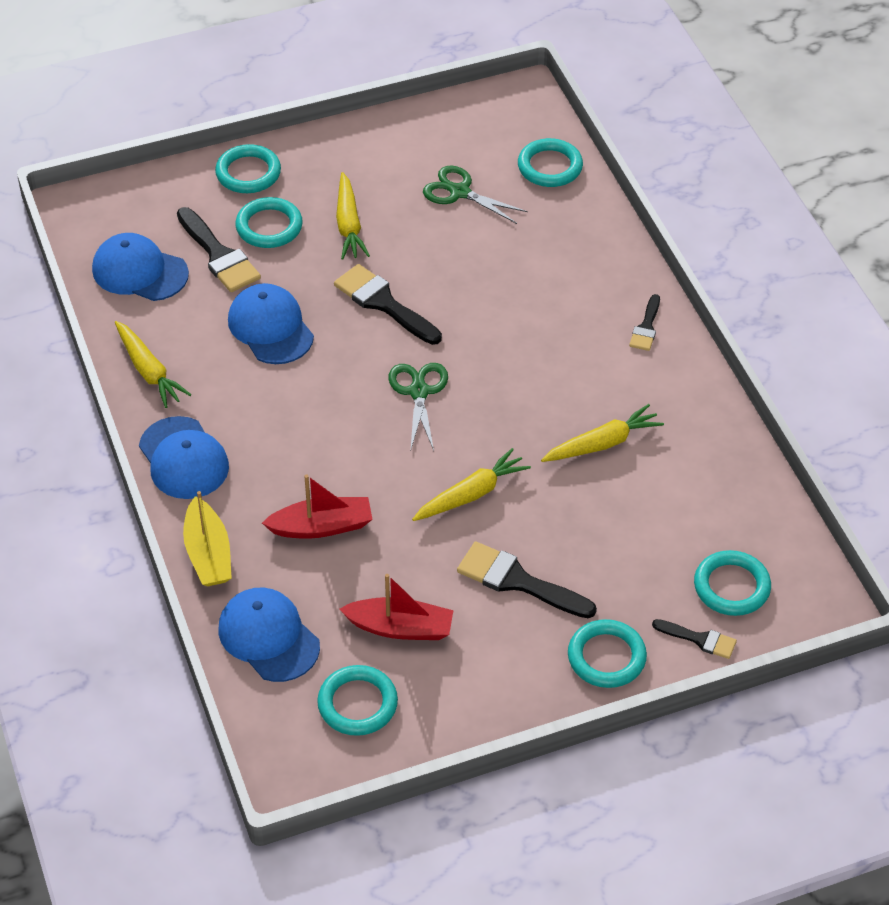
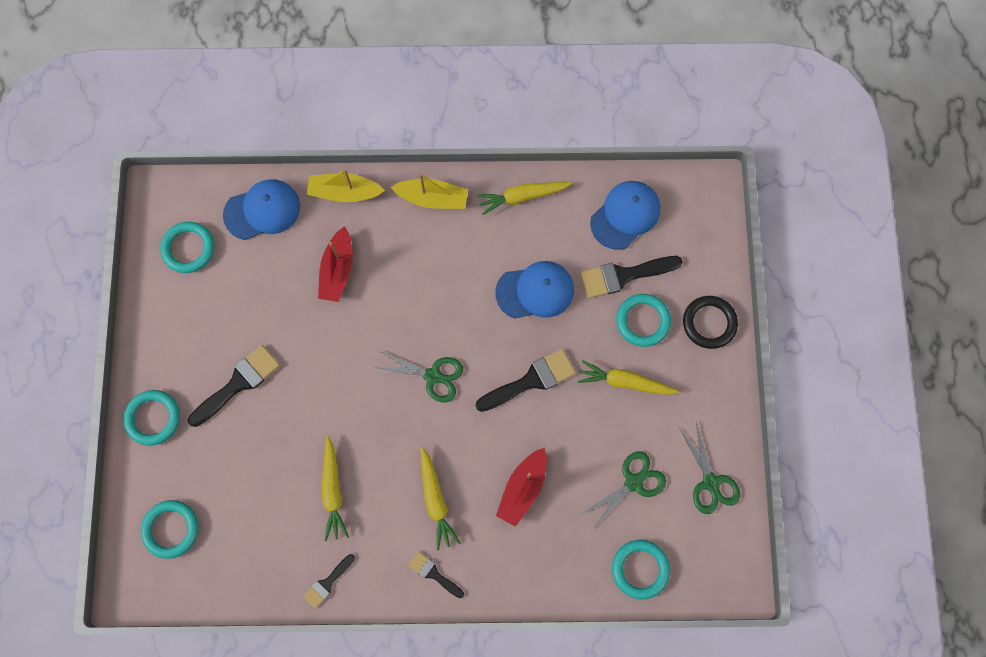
camera: 110 degrees right, 25 degrees up
(183, 458) = (432, 198): blue cap -> yellow boat
(248, 173) = (709, 323): turquoise ring -> black ring
(400, 628) = (234, 294): red boat -> red boat (523, 488)
(430, 134) = (710, 482): none -> green scissors
(471, 494) = (324, 379): yellow carrot -> yellow carrot (435, 500)
(699, 639) = (139, 487): black brush -> black brush (327, 583)

